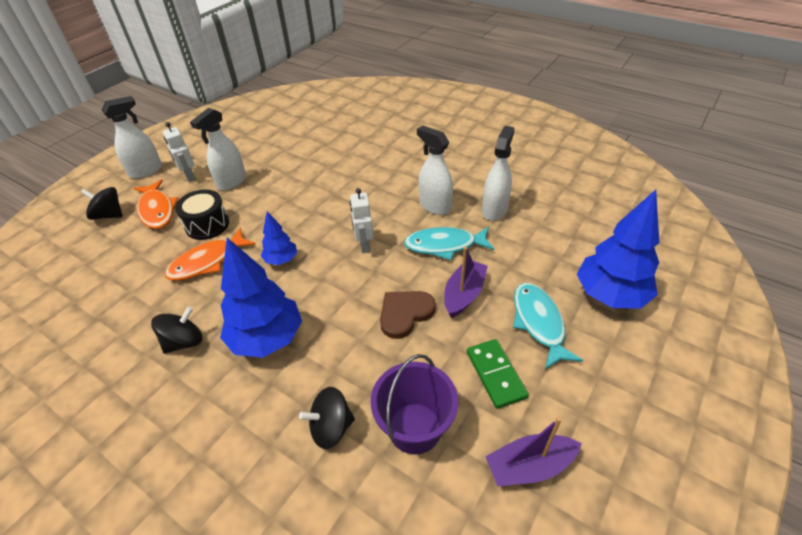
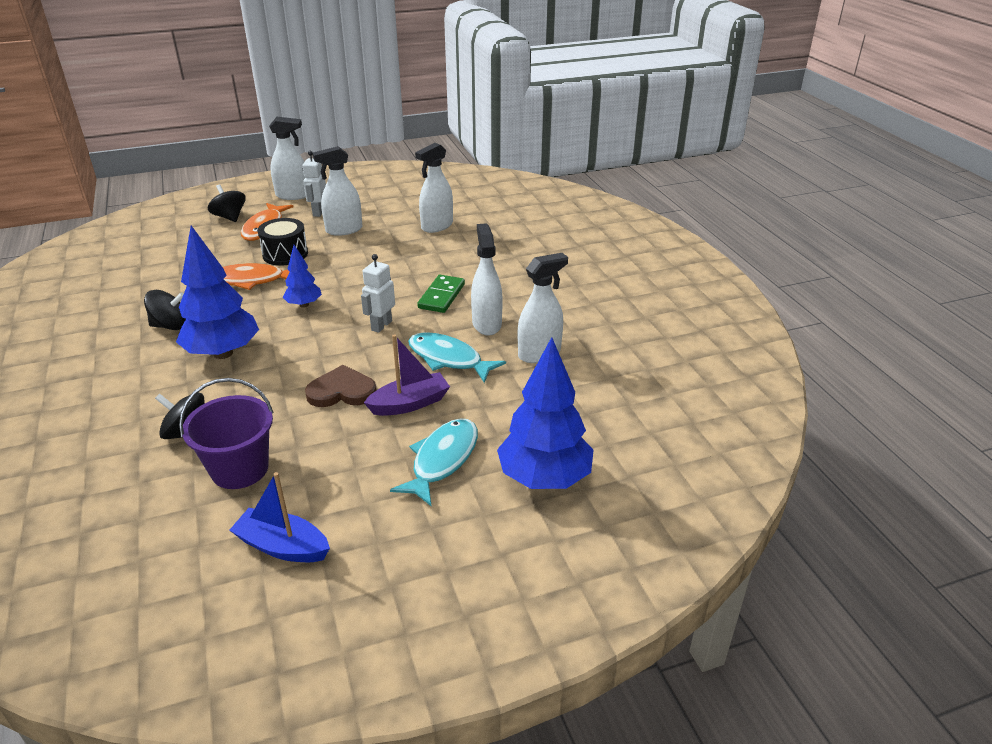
camera: 35 degrees right, 10 degrees down
(302, 147) = (437, 226): none -> white spray bottle
(496, 374) = (349, 473): green domino -> green domino (441, 296)
(529, 466) = (282, 546): purple boat -> blue boat

